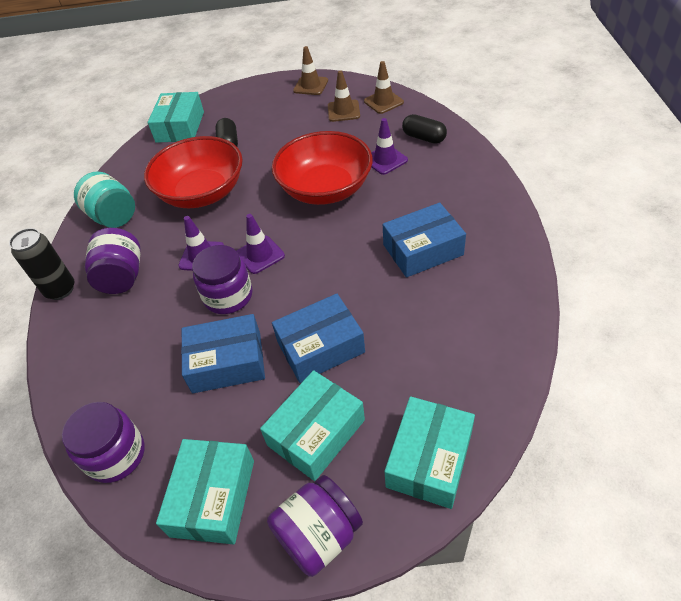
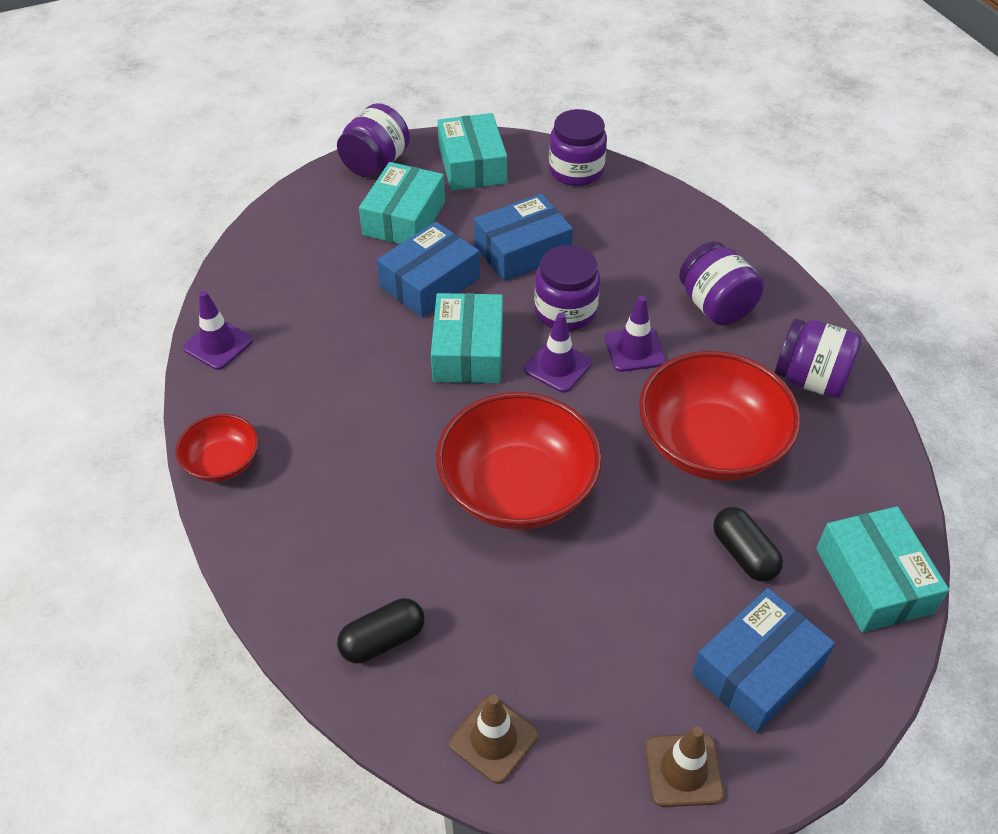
camera: 155 degrees right, 0 degrees up
(60, 290) = (777, 278): black can -> none
(113, 216) = (810, 379): turquoise jar -> purple jar
(343, 111) = (568, 691): brown traffic cone -> none
(385, 160) = (440, 569): purple traffic cone -> purple traffic cone (218, 344)
(423, 250) = (340, 415): blue box -> blue box (757, 670)
(424, 137) = (383, 640): black capsule -> black capsule turned 45 degrees counterclockwise
(429, 459) = (296, 221): turquoise box -> turquoise box (468, 351)
(509, 233) = (222, 462): none -> red bowl

